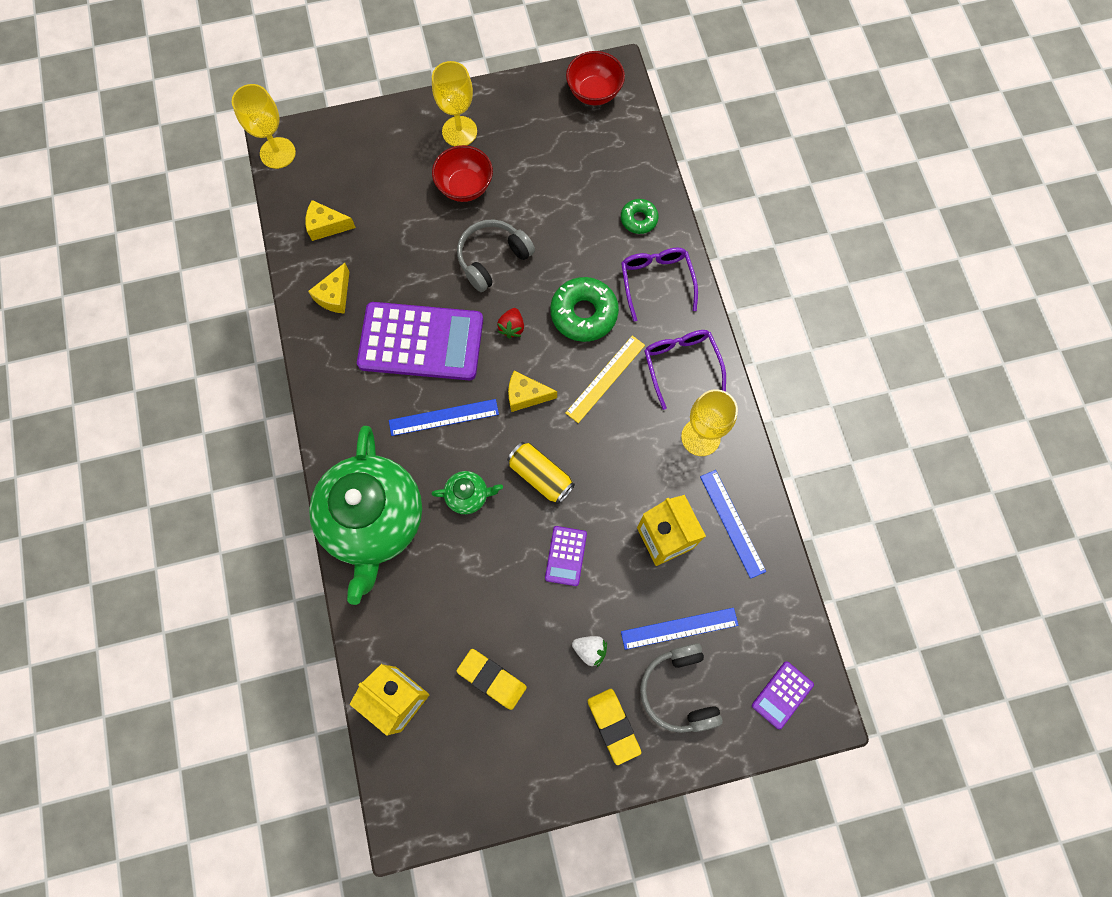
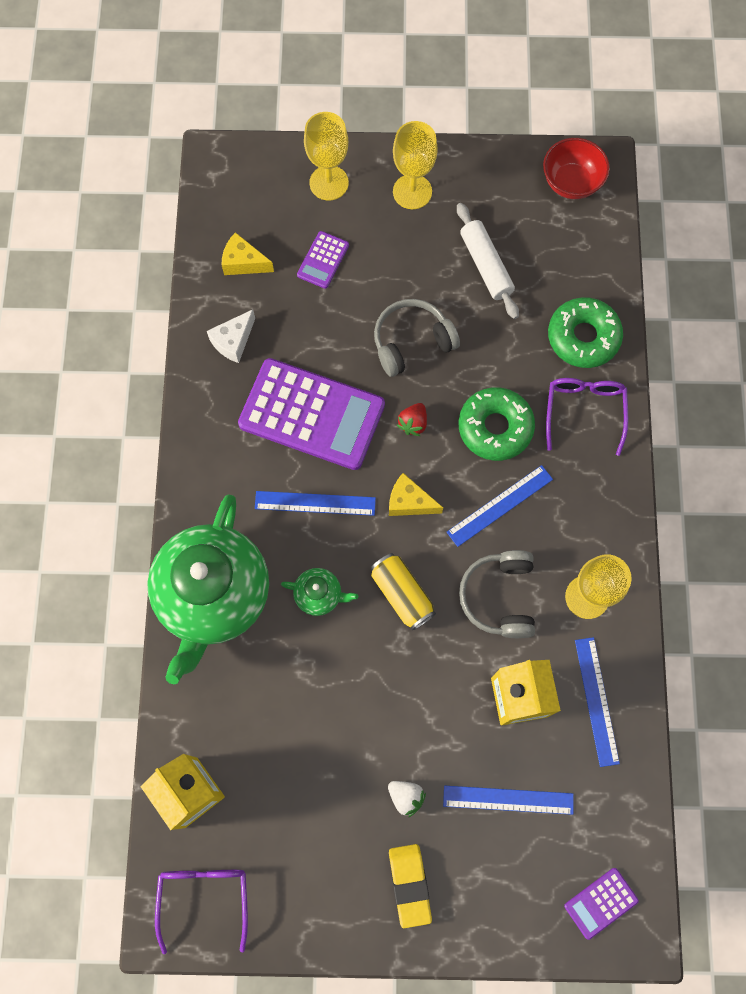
camera: 15 degrees right, 0 degrees up
(277, 153) = (212, 169): yellow goblet -> yellow goblet (329, 183)
(335, 296) = (233, 341): yellow cheese -> white cheese
(465, 187) = (402, 255): red bowl -> none
(492, 679) = (294, 798): yellow eraser -> none
(539, 179) = (486, 266): none -> white rolling pin
(566, 556) = (406, 688): purple calculator -> purple calculator (323, 260)
(605, 378) = (500, 505): yellow ruler -> blue ruler
(639, 219) = (583, 337): green donut -> green donut, size x1.74
(679, 690) = (489, 867): grey headphones -> grey headphones (499, 597)
(681, 364) = (587, 511): purple glasses -> purple glasses (204, 897)

